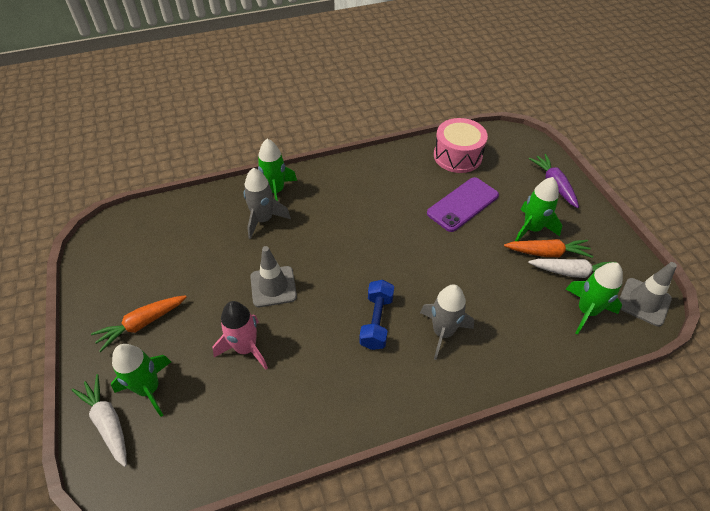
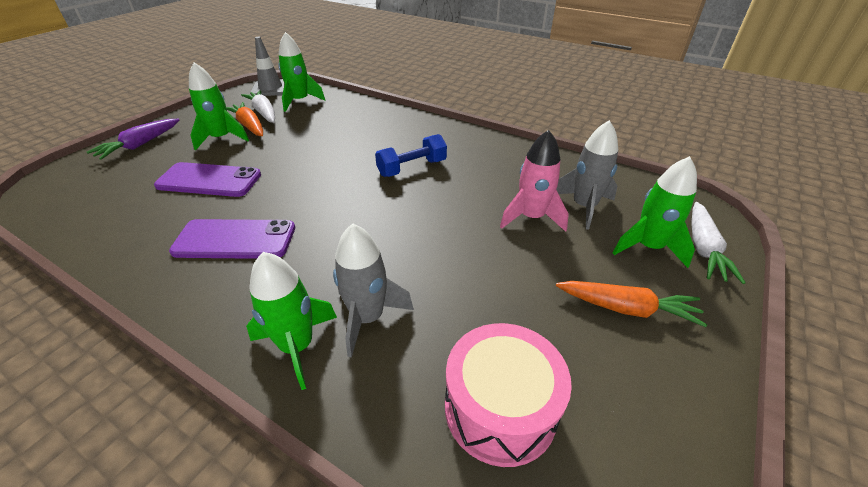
camera: 130 degrees left, 10 degrees down
(273, 286) = (452, 242): grey traffic cone -> none
(378, 196) = (235, 240): none -> purple phone
(442, 332) = (384, 139): grey rocket -> grey rocket (584, 206)
(457, 156) = (107, 214): pink drum -> pink drum (500, 408)

